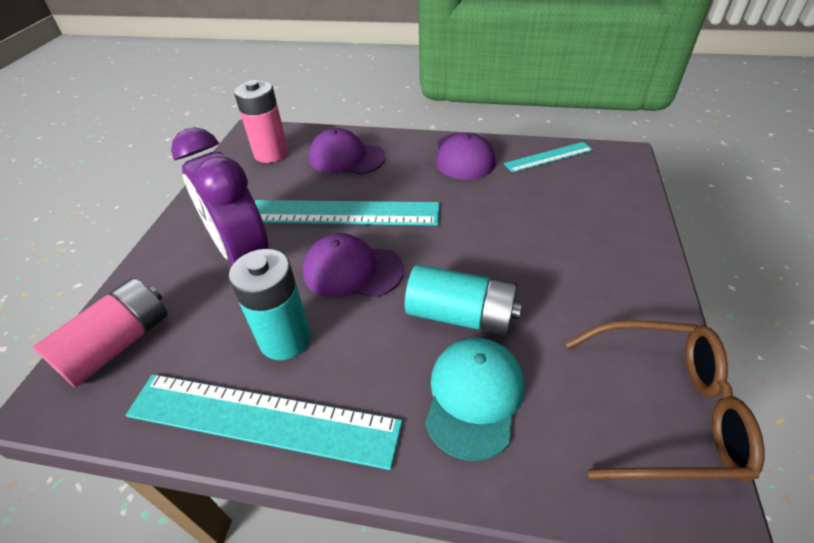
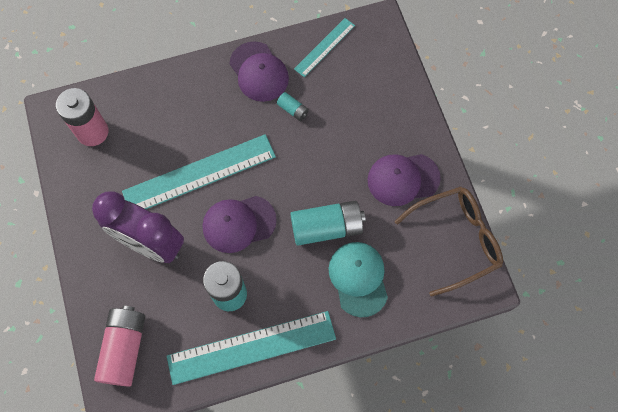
camera: 30 degrees left, 25 degrees up
(346, 158) = (162, 111): purple cap -> purple cap (403, 179)
(483, 193) = (293, 110): none -> turquoise battery

